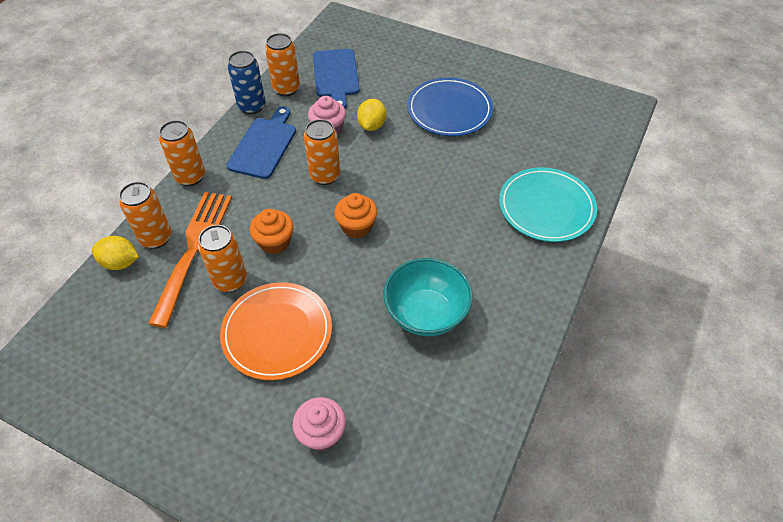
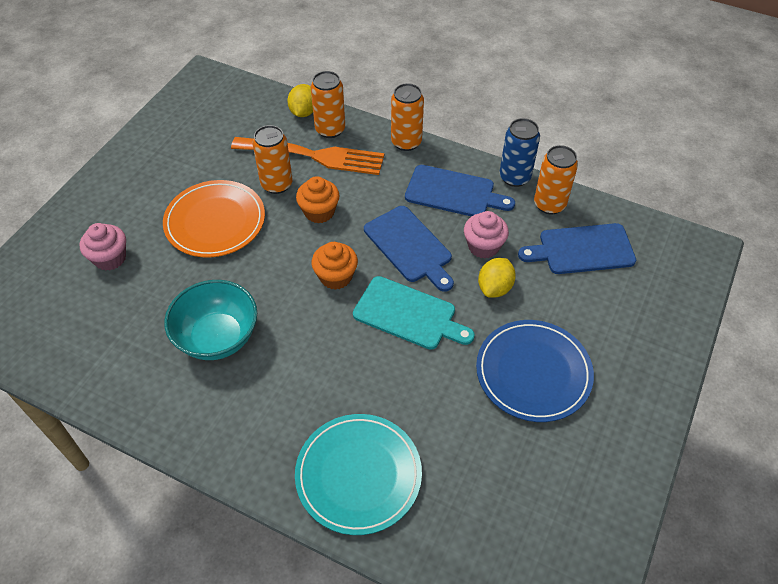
camera: 90 degrees right, 0 degrees up
(325, 176) = (410, 246): orange can -> blue cutting board
(372, 125) = (495, 288): yellow lemon -> yellow lemon turned 75 degrees counterclockwise
(398, 177) = (408, 314): none -> turquoise cutting board

